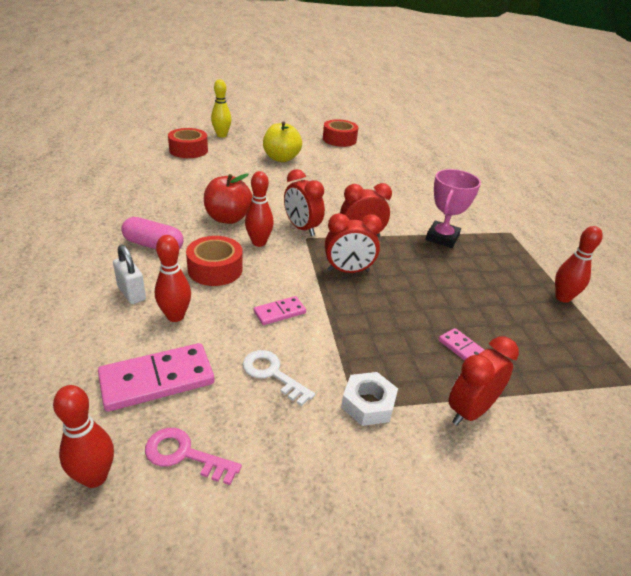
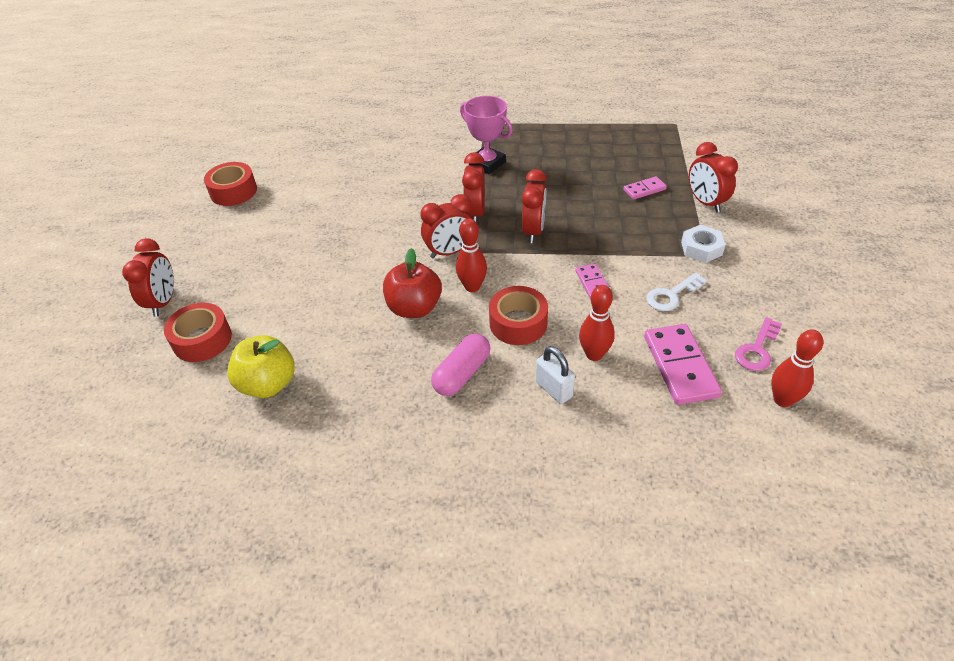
camera: 70 degrees left, 10 degrees up
(131, 293) = (554, 389): white padlock -> white padlock turned 75 degrees clockwise
(221, 135) = (163, 302): yellow bowling pin -> red clock
(281, 158) = (269, 249): yellow apple -> yellow apple (268, 384)
(562, 298) = (584, 126): red bowling pin -> none

